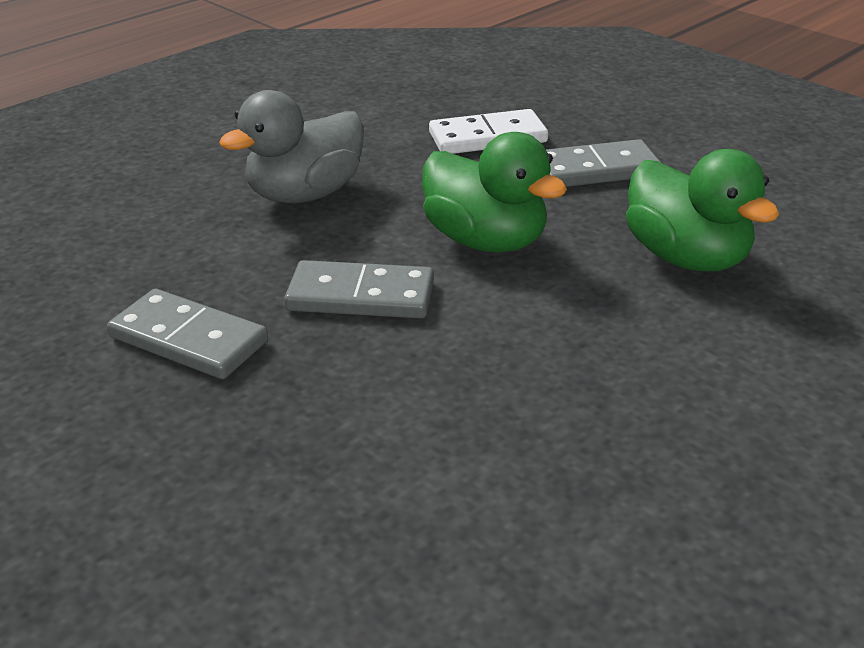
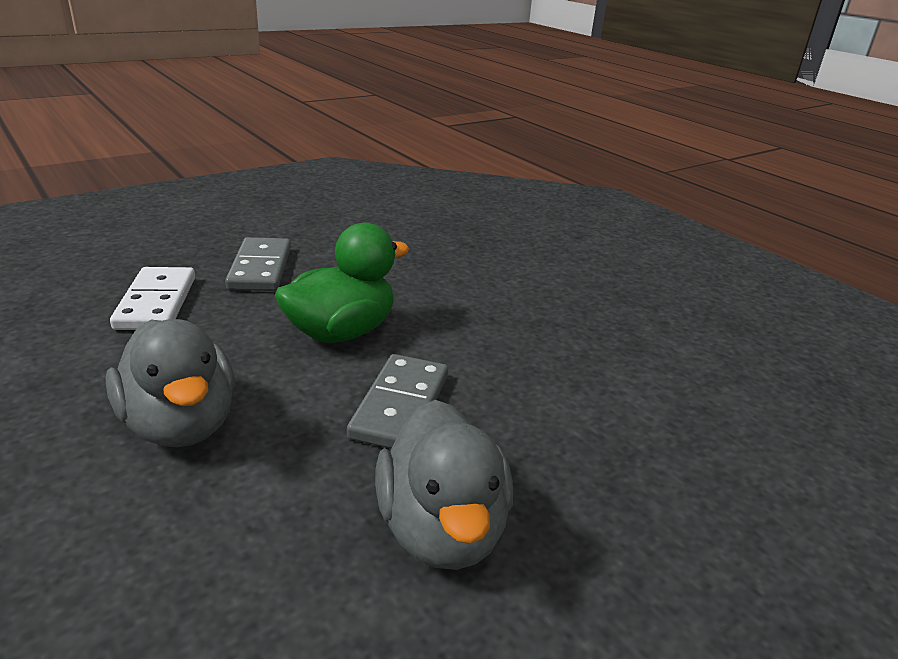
camera: 85 degrees left, 5 degrees down
(188, 339) = (442, 529): grey domino -> grey duck
(686, 257) = (403, 264): green duck -> none

